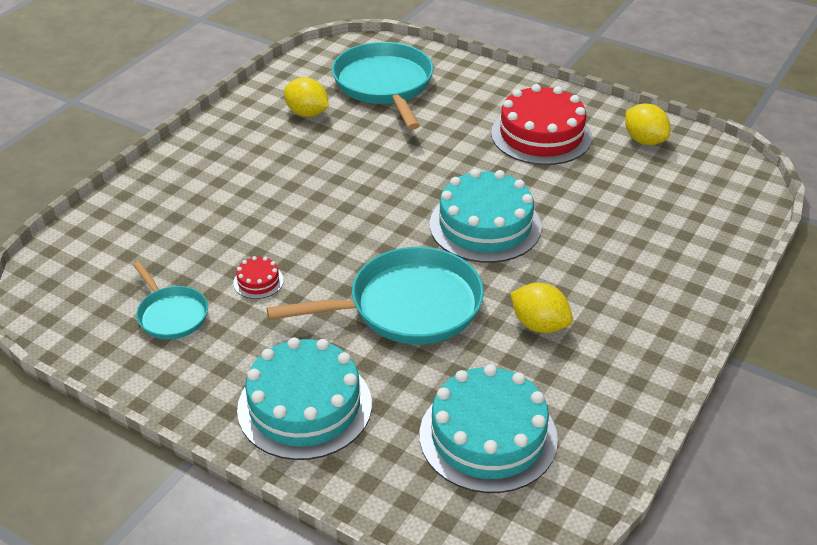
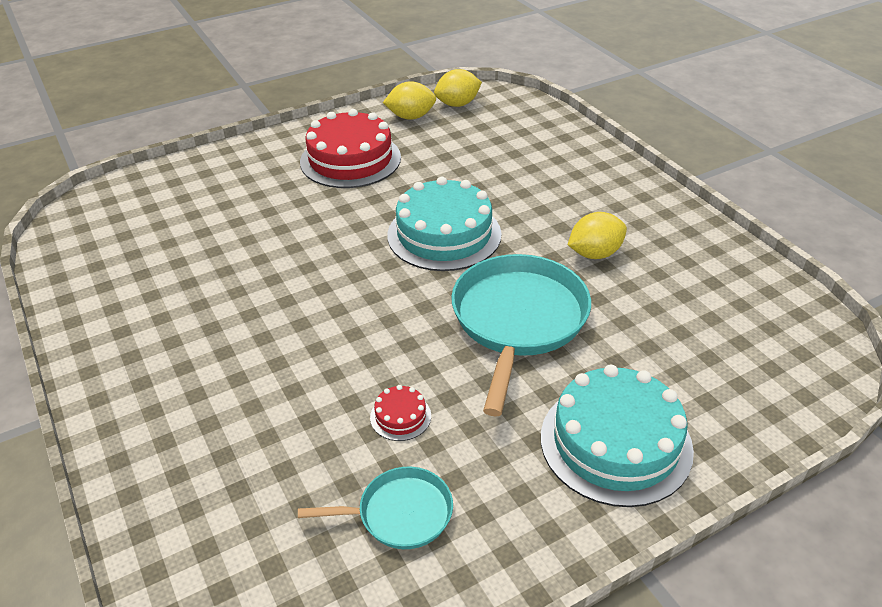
camera: 60 degrees left, 0 degrees up
(307, 113) = (151, 284): yellow lemon -> yellow lemon (457, 104)
(384, 85) = (169, 216): turquoise pan -> none
(488, 436) = (714, 332): turquoise cake -> none

